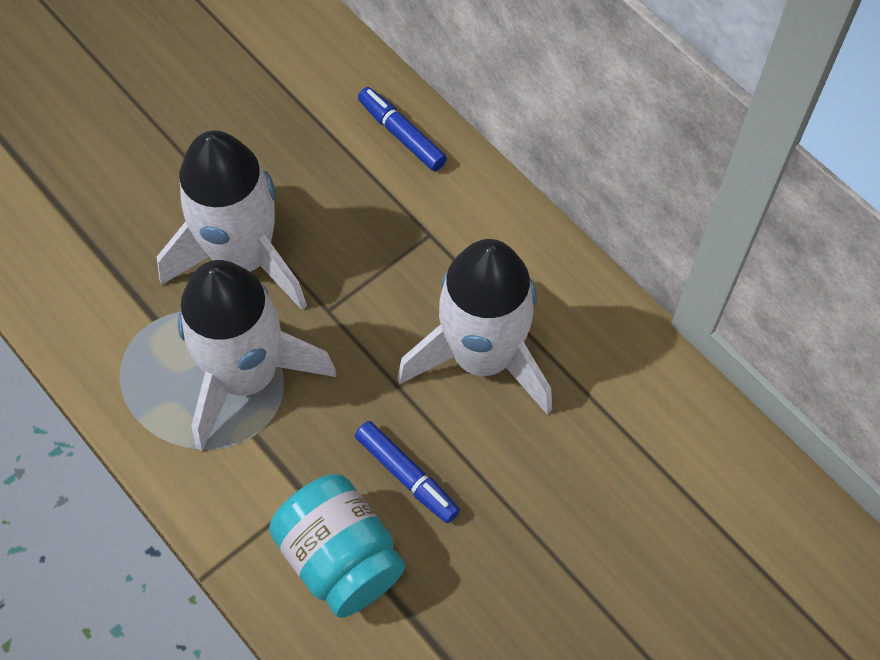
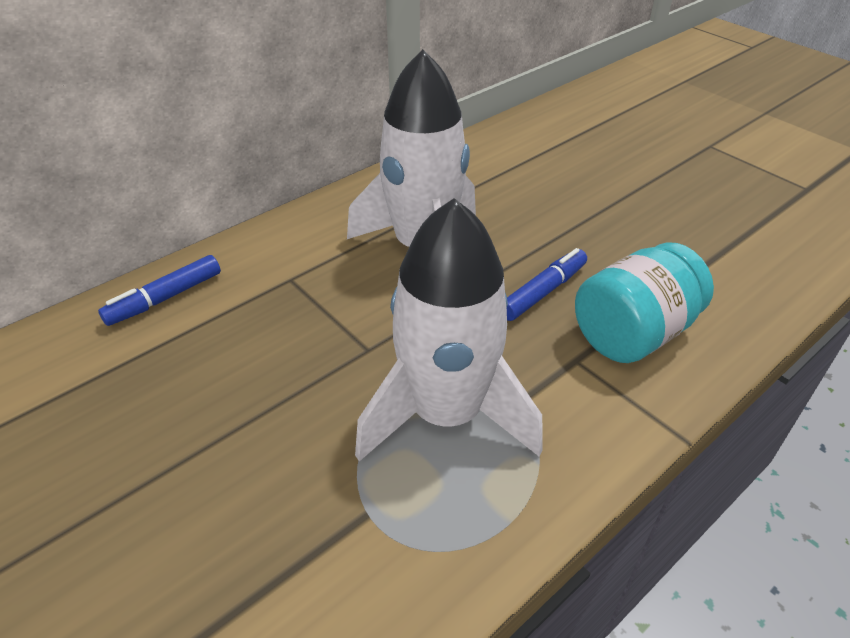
camera: 90 degrees left, 20 degrees down
(243, 258) = (291, 425): white rocket -> none

